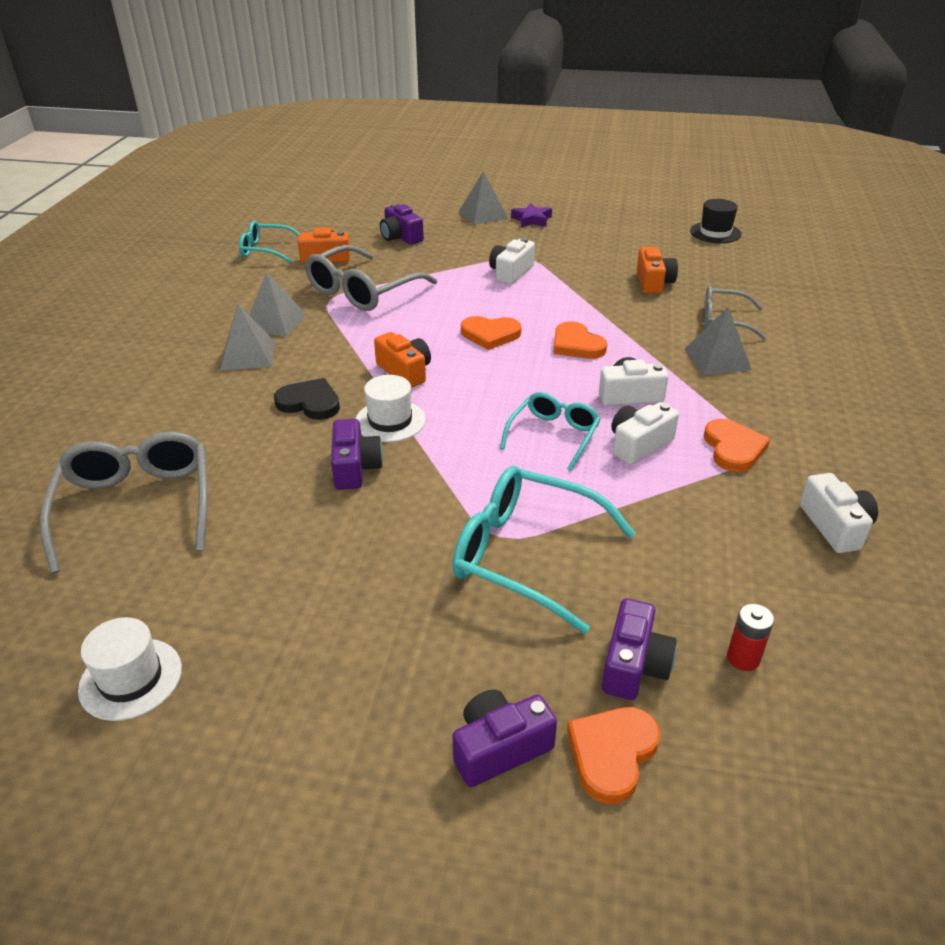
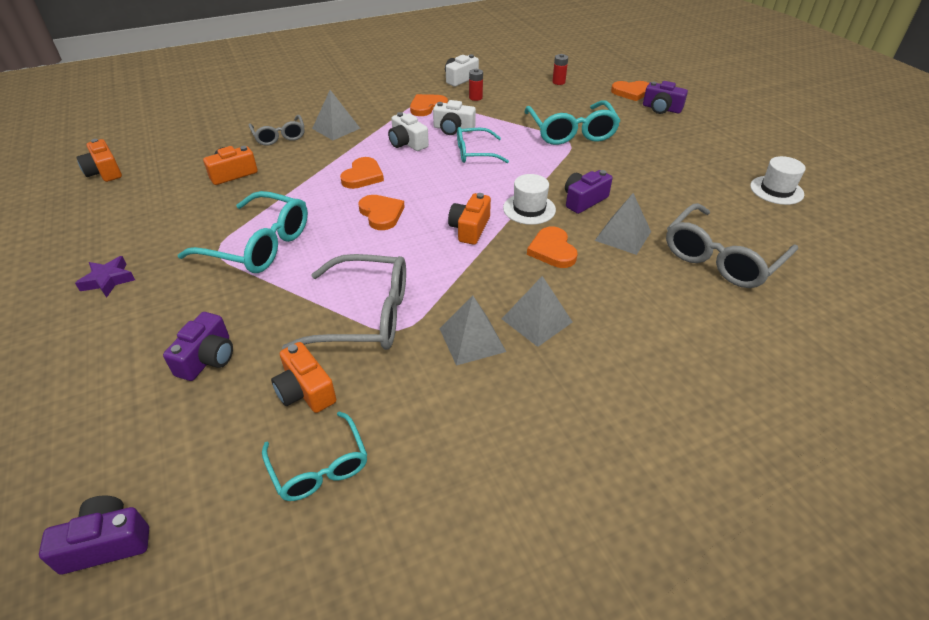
camera: 125 degrees left, 5 degrees up
(310, 403) = (552, 250): black heart -> orange heart
(483, 214) = (103, 323): grey pyramid -> grey pyramid (623, 236)
(510, 272) = (258, 245): white camera -> turquoise glasses
(634, 665) = (591, 97): purple camera -> purple camera (107, 543)
(715, 233) = (104, 172): black hat -> orange camera
(737, 510) = (475, 98): none -> red battery

